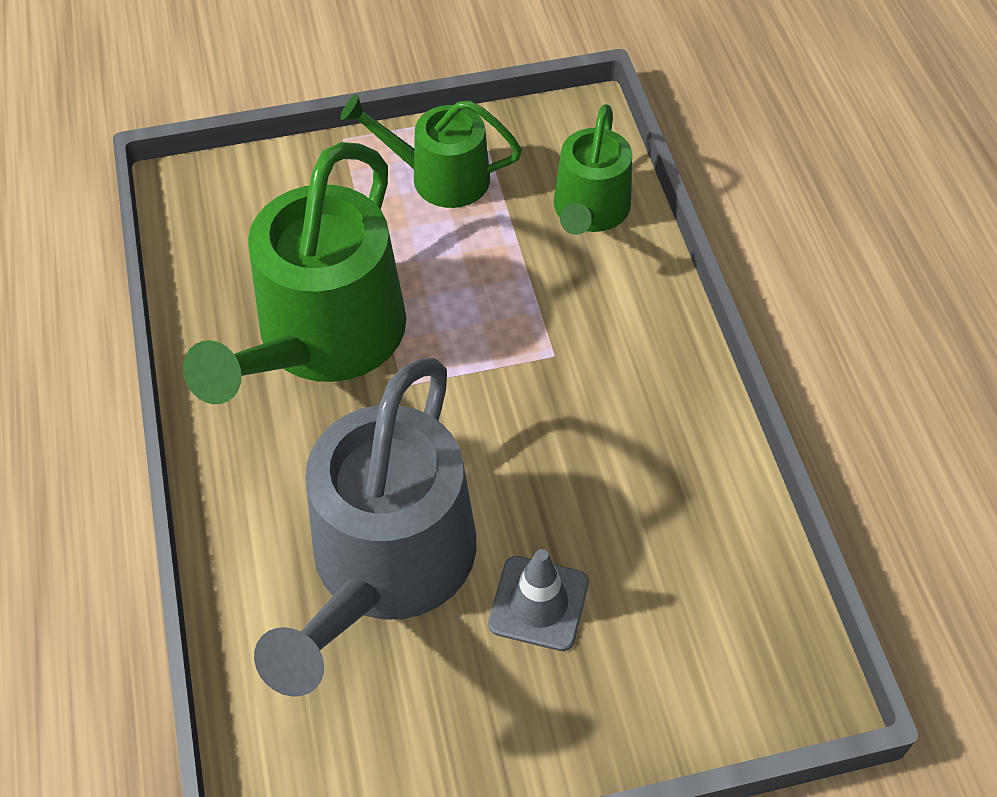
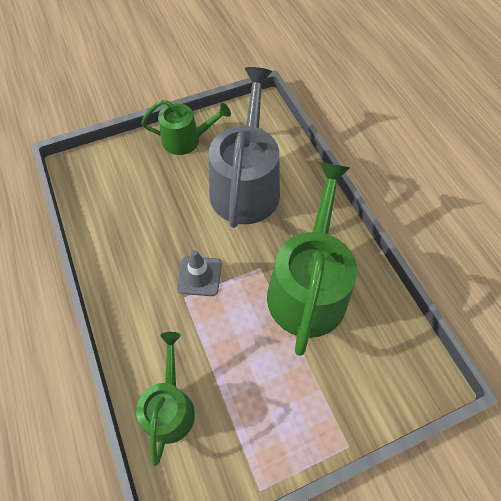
camera: 170 degrees right, 5 degrees up
(440, 177) = (272, 420): green watering can -> green watering can (186, 140)
(538, 603) = (180, 180): grey traffic cone -> grey traffic cone (199, 276)

